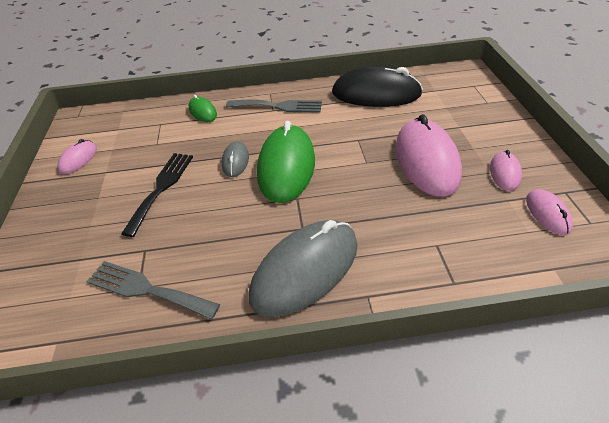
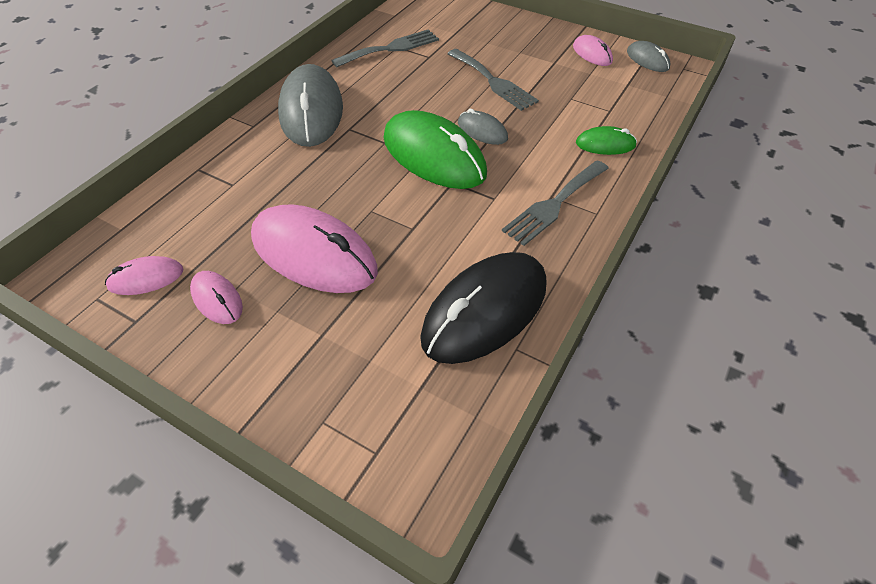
camera: 125 degrees right, 5 degrees up
(73, 133) = (647, 60): none -> grey mouse
(161, 188) = (493, 81): black fork -> grey fork
(547, 213) = (146, 278): pink mouse -> pink mouse turned 45 degrees counterclockwise

